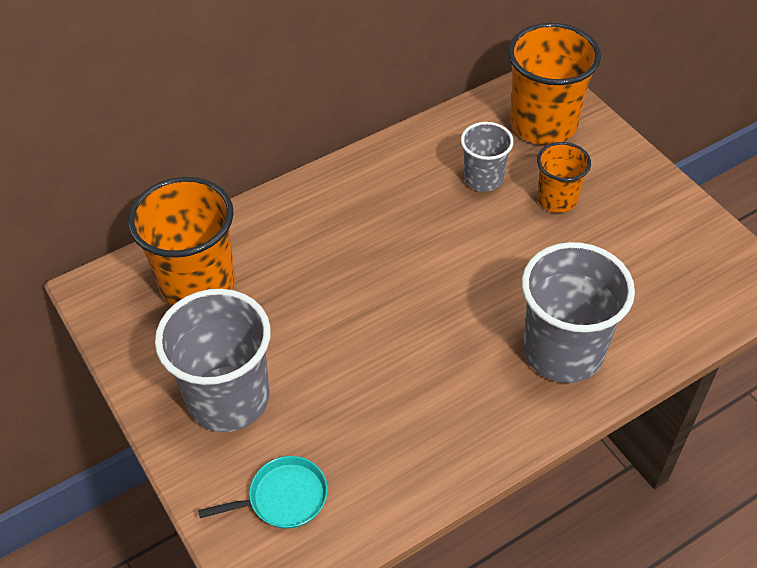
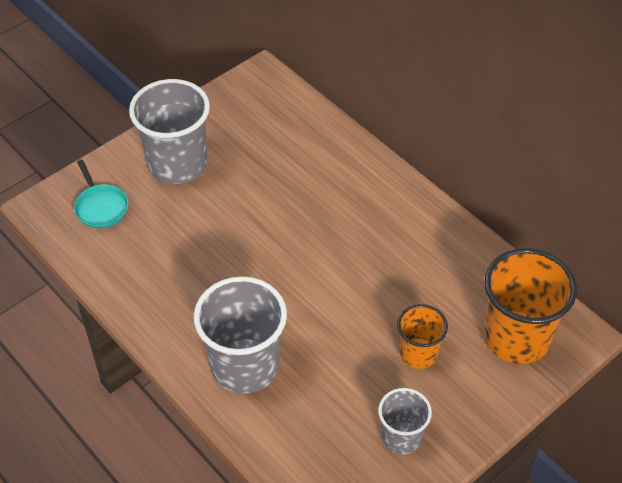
camera: 80 degrees right, 0 degrees up
(197, 283) = (277, 127): orange cup -> none
(483, 178) = (430, 295): grey cup -> grey cup (401, 437)

